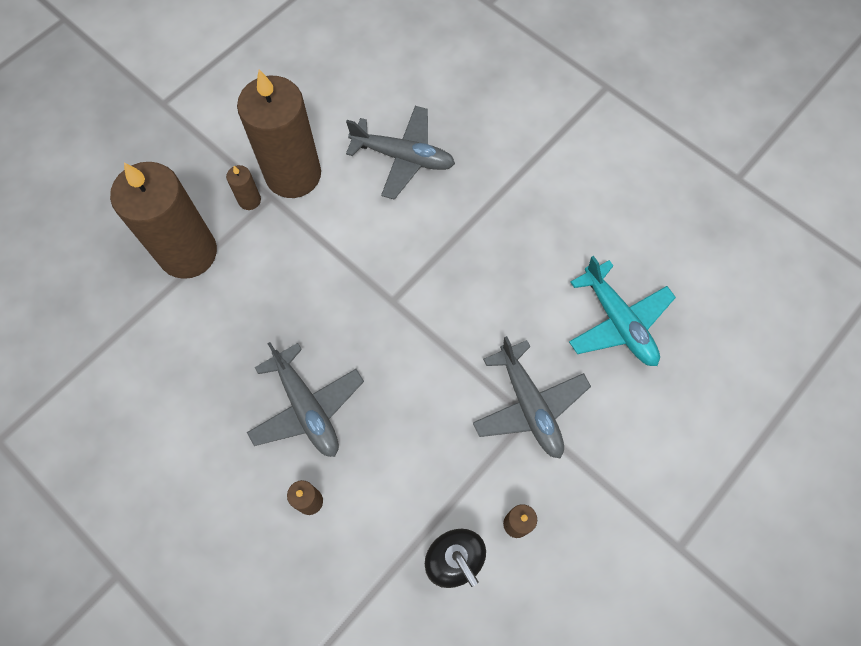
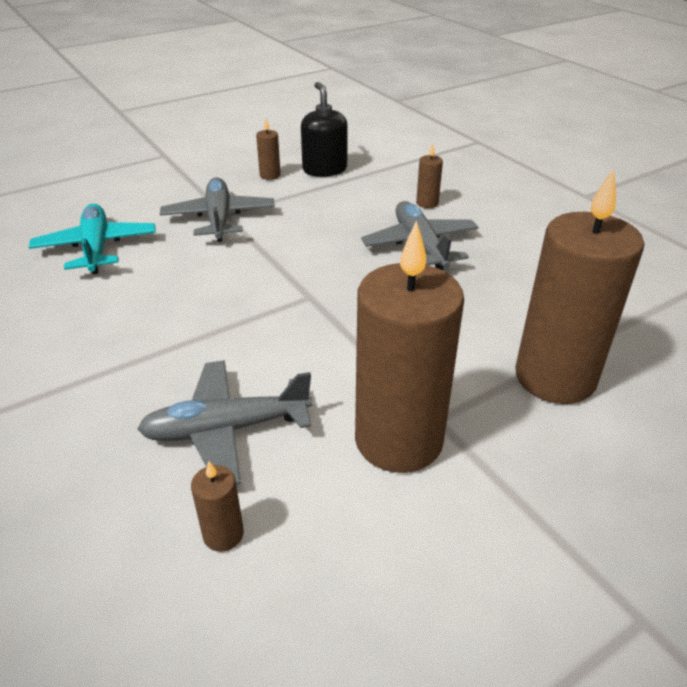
camera: 165 degrees left, 30 degrees down
(249, 200) = (468, 420): brown candle -> brown candle (223, 534)
(403, 157) = (226, 429): grey plane -> grey plane turned 45 degrees counterclockwise

